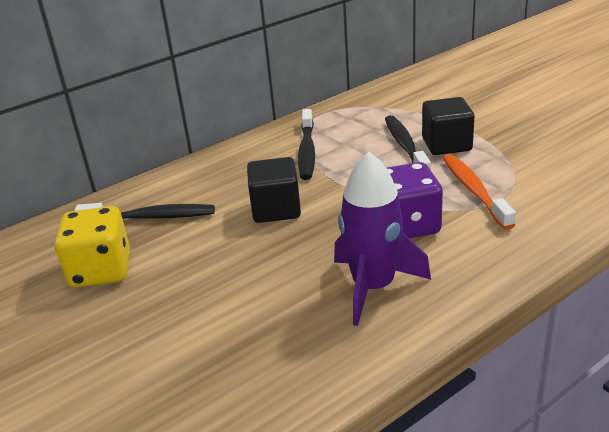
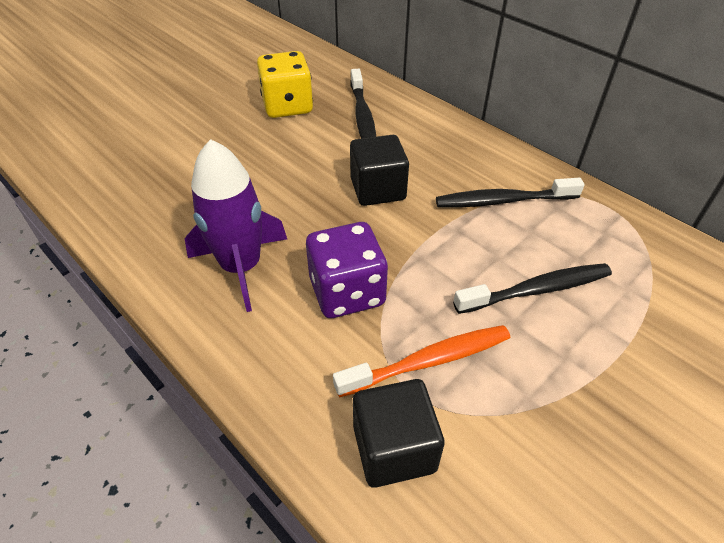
camera: 80 degrees right, 15 degrees up
(446, 144) = (552, 336): black cube -> black cube (394, 448)

